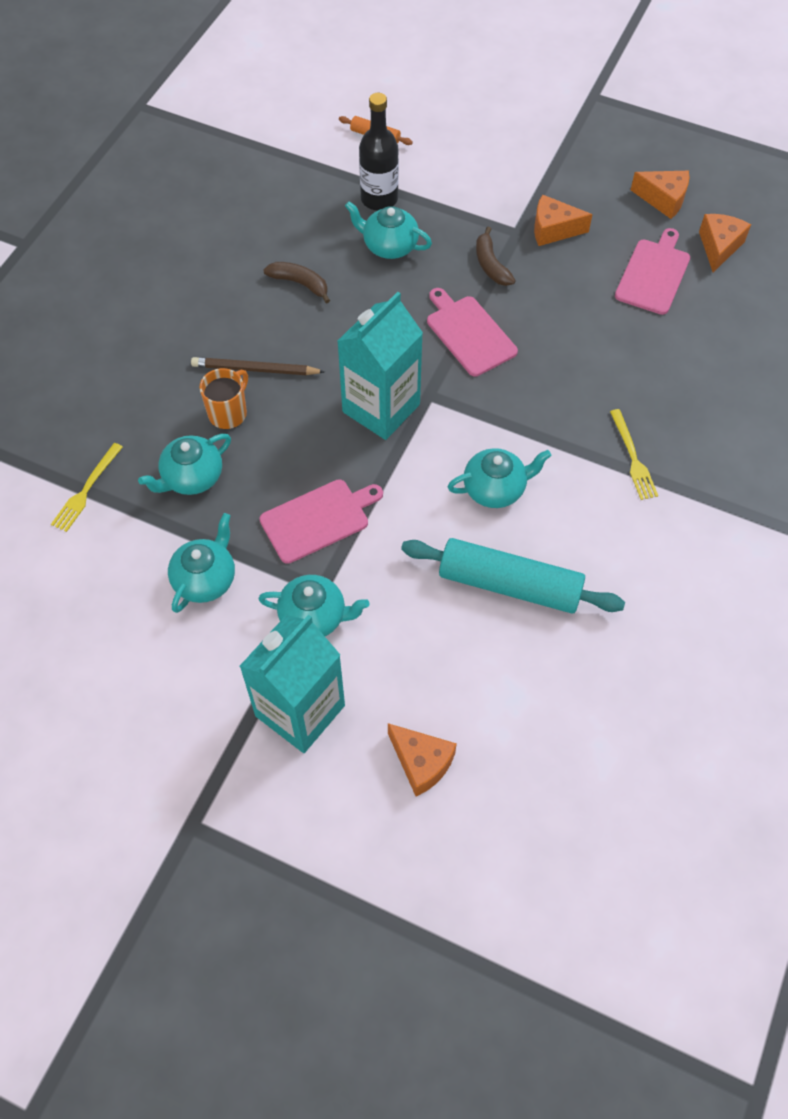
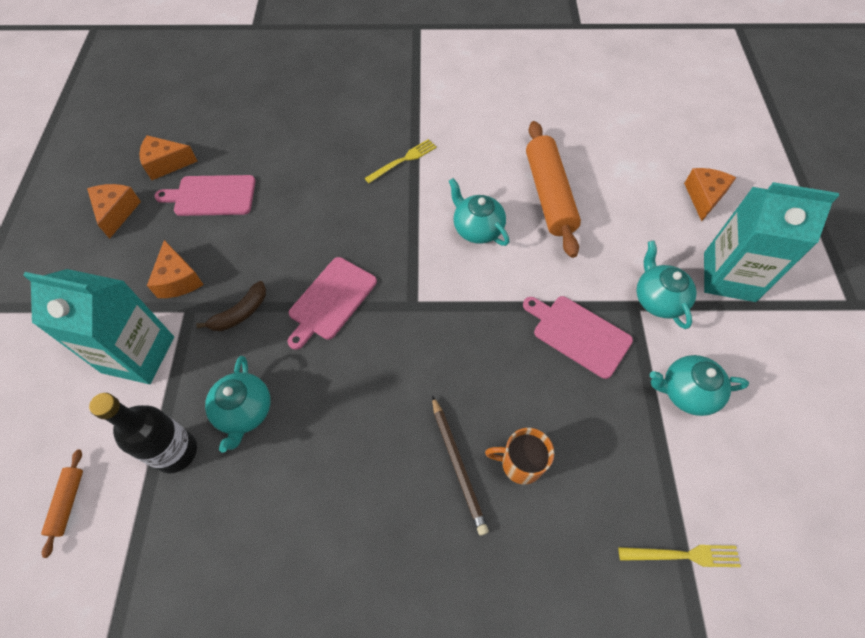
camera: 115 degrees left, 0 degrees up
(192, 477) = (606, 458): turquoise teapot -> none
(300, 283) = (328, 477): brown banana -> none
(381, 408) = (445, 335): turquoise carton -> turquoise carton (138, 354)
(510, 584) = (549, 195): turquoise rolling pin -> orange rolling pin

